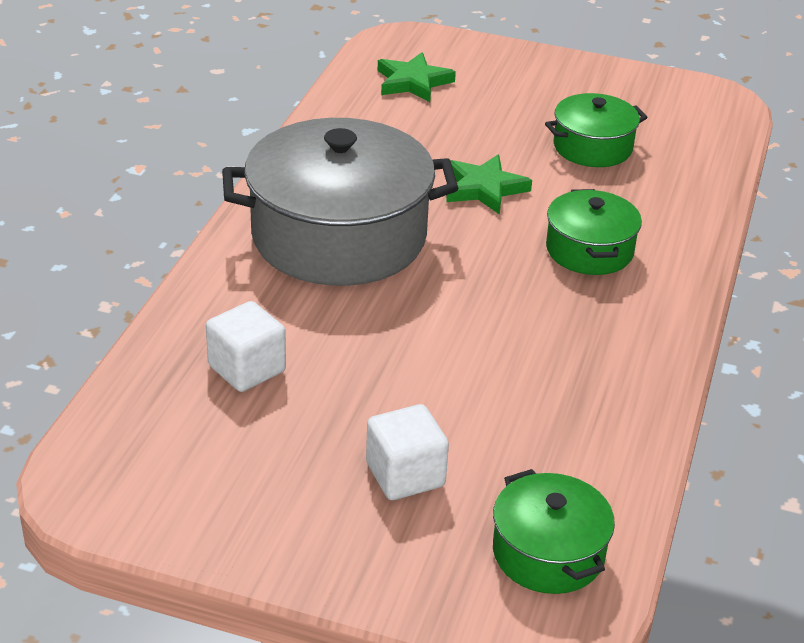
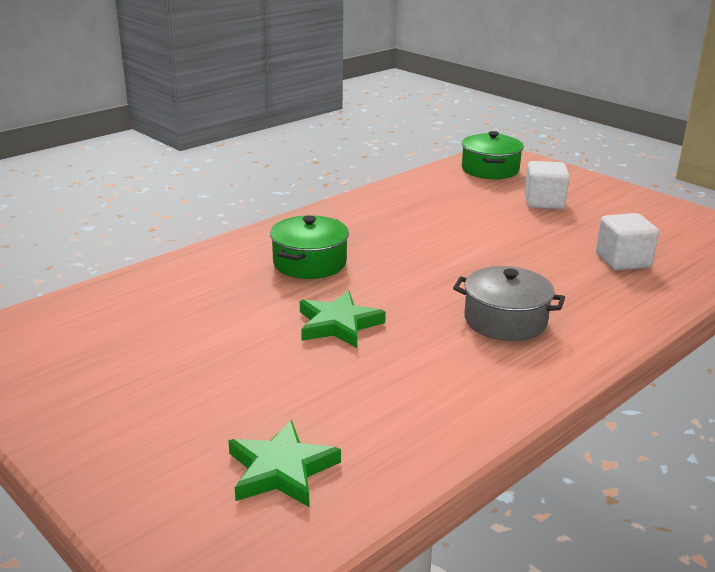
camera: 150 degrees left, 10 degrees down
(339, 237) = (505, 320): grey pot -> grey pot, size x0.50
(592, 147) = (190, 332): green pot -> none

